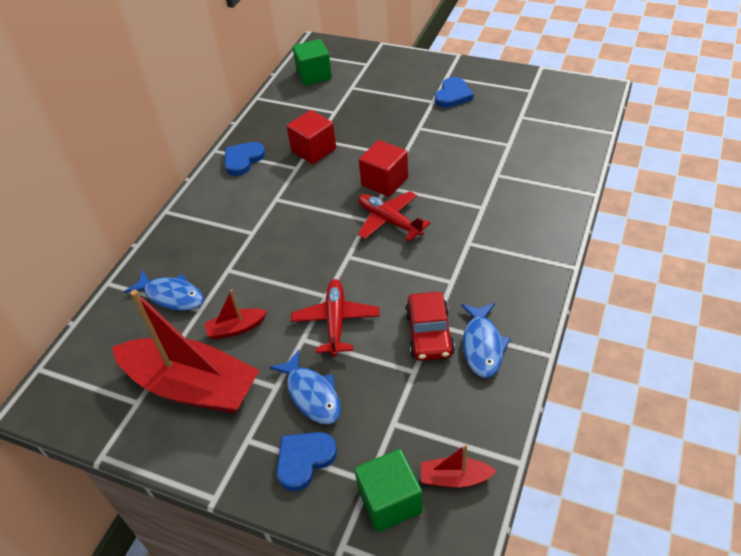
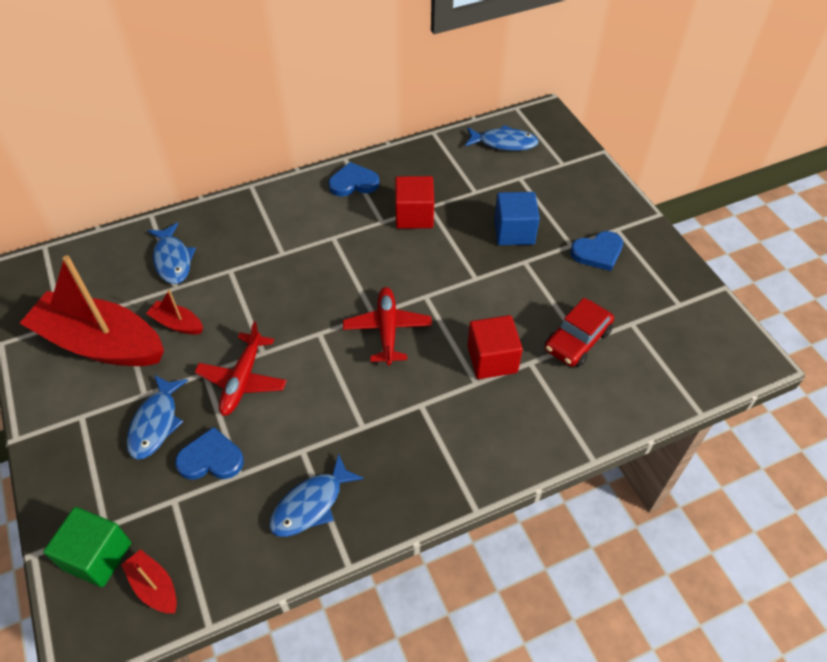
camera: 40 degrees right, 5 degrees up
(192, 386) = (101, 343): red boat -> red boat turned 135 degrees clockwise
(304, 460) = (91, 467): blue heart -> blue heart (211, 458)
(314, 75) = (504, 143): green cube -> blue fish
(336, 321) = (242, 380): red plane -> red plane turned 150 degrees clockwise
(384, 181) = (430, 290): red cube -> red cube (492, 359)
(390, 117) = (514, 232): none -> blue cube
(429, 333) = (288, 454): red car -> red car (577, 340)

